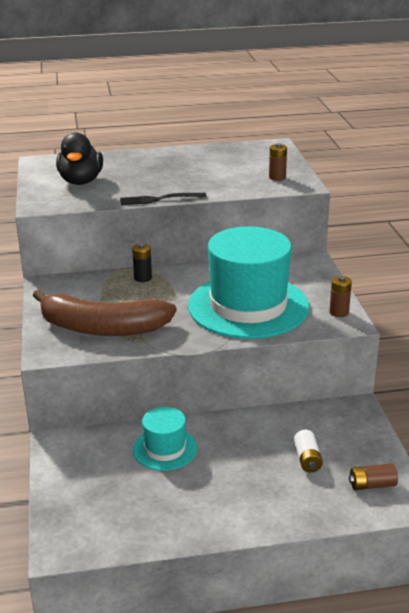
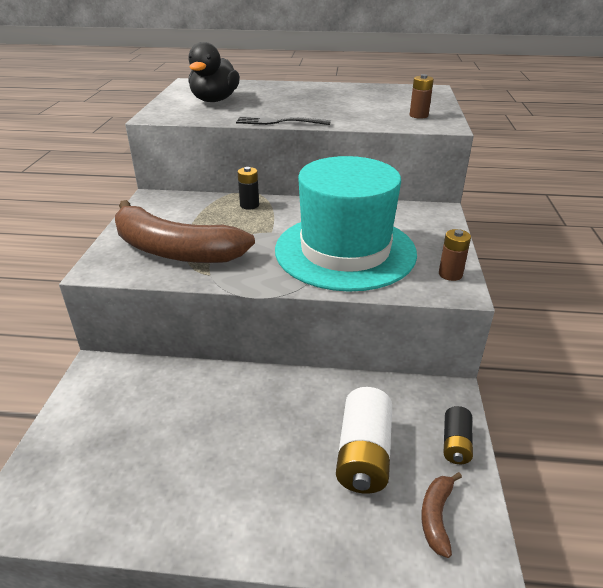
camera: 15 degrees right, 5 degrees up
(165, 449) = (203, 401): turquoise hat -> none
(307, 459) = (364, 454): white battery -> white battery, size x1.76
(371, 439) = (456, 443): none -> black battery
(372, 485) = (436, 516): brown battery -> brown banana

